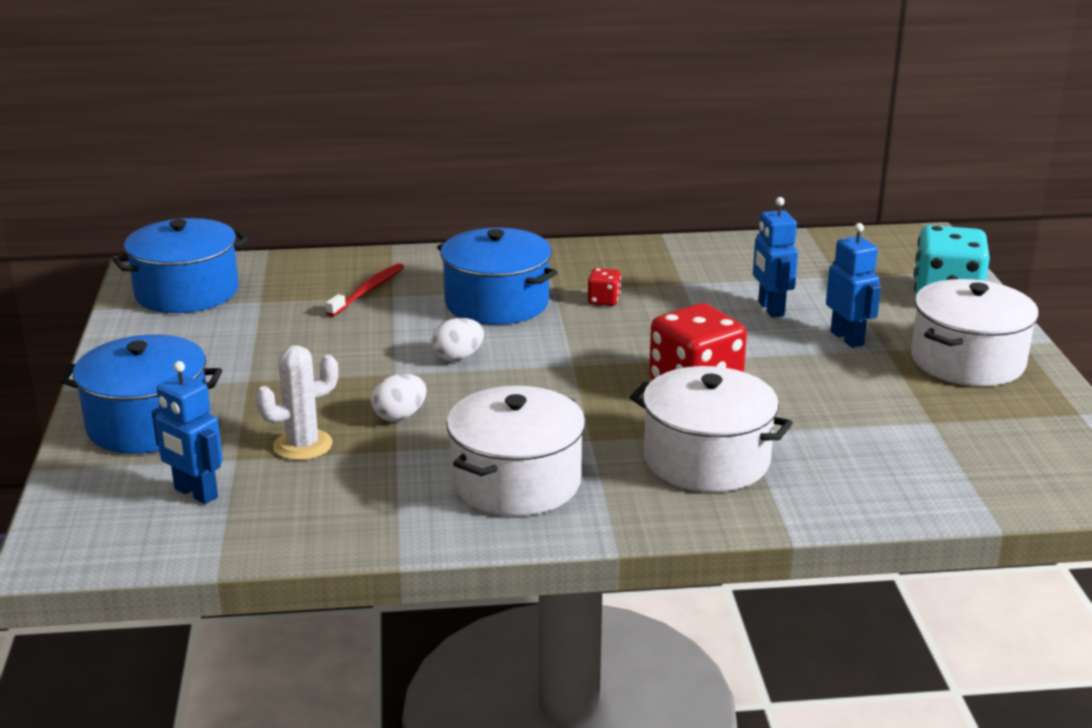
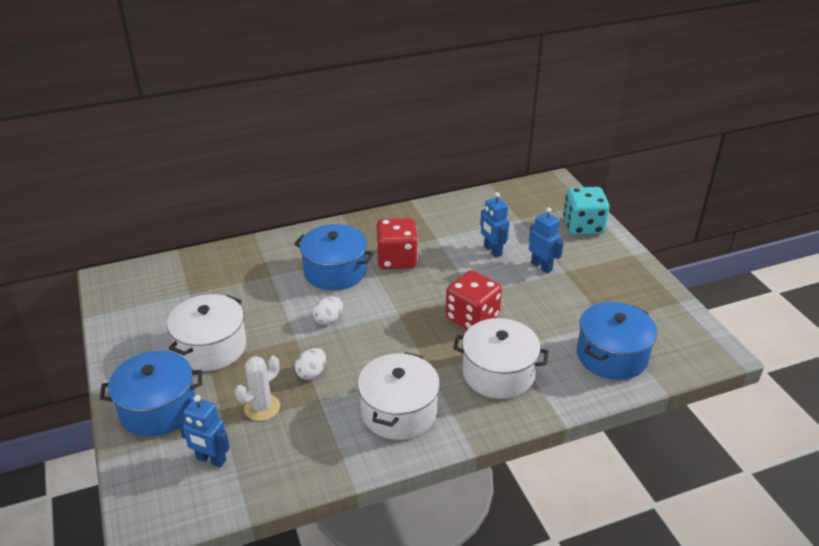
camera: 15 degrees left, 10 degrees up
(187, 292) = (139, 294): blue pot -> blue pot (612, 355)
(367, 291) = (253, 274): red toothbrush -> none
(604, 300) = (397, 259): red dice -> red dice, size x2.21
(967, 361) = (610, 273): white pot -> white pot (211, 347)

